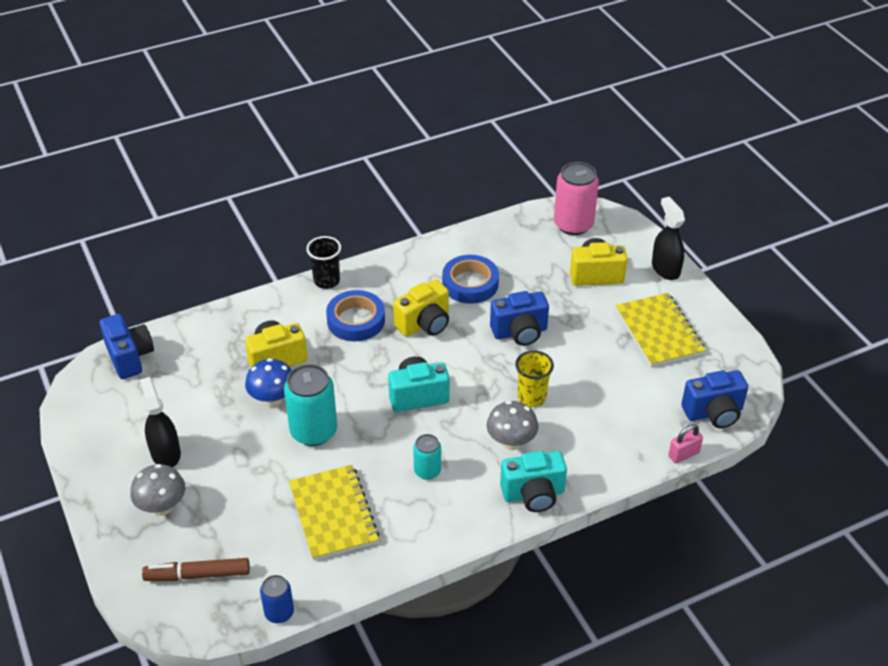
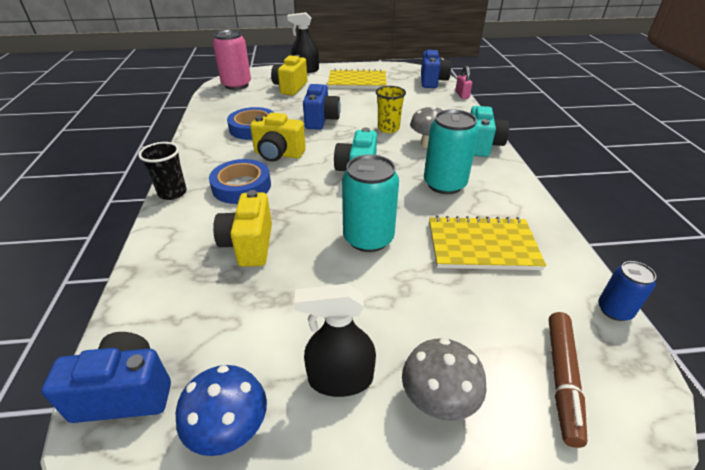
camera: 70 degrees left, 5 degrees down
(272, 399) = (306, 259): blue mushroom -> blue mushroom (230, 430)
(424, 324) = (278, 154): yellow camera -> yellow camera turned 120 degrees clockwise
(427, 471) = (444, 184): turquoise can -> turquoise can, size x1.80

